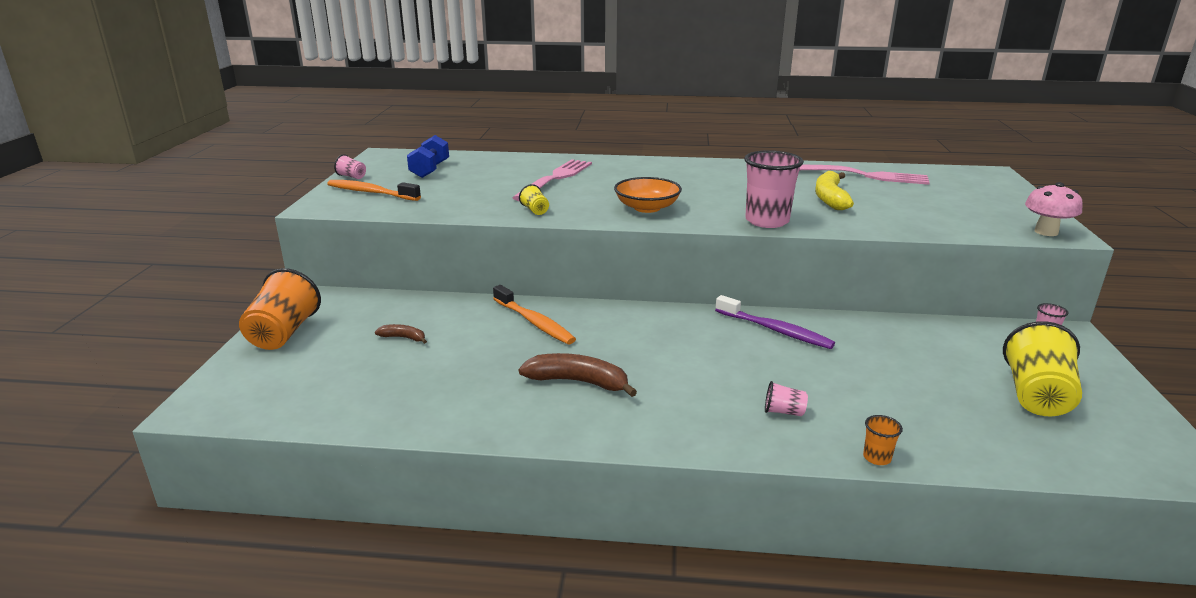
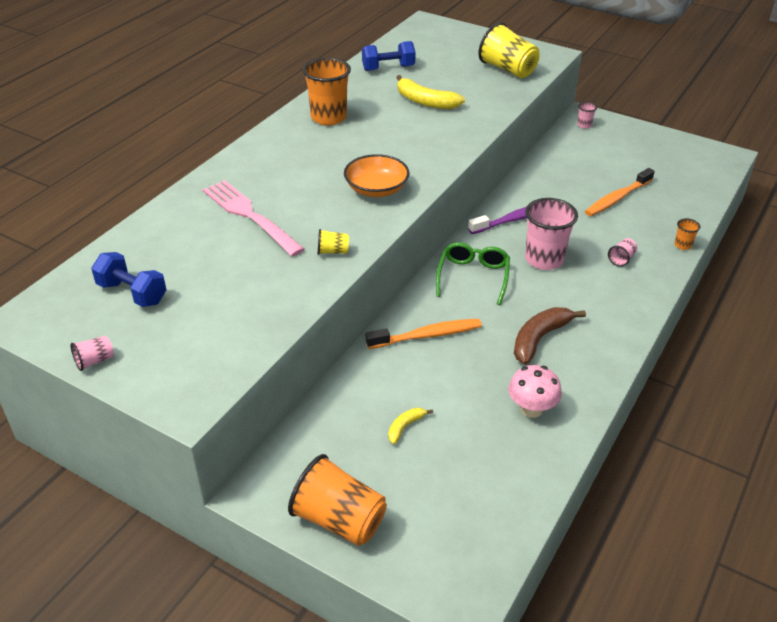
camera: 65 degrees left, 15 degrees up
(371, 192) = (174, 353): orange toothbrush -> orange toothbrush (617, 198)
(403, 338) = (405, 427): brown banana -> yellow banana
(646, 326) = (473, 277): none -> green glasses
(736, 173) = (328, 117): none -> orange cup
(767, 221) = (451, 145): pink cup -> pink cup (544, 259)
(864, 175) = (388, 68): pink fork -> blue dumbbell
(1036, 396) = (645, 162): yellow cup -> yellow cup (508, 69)
(1046, 232) = (545, 57): pink mushroom -> pink mushroom (531, 409)

